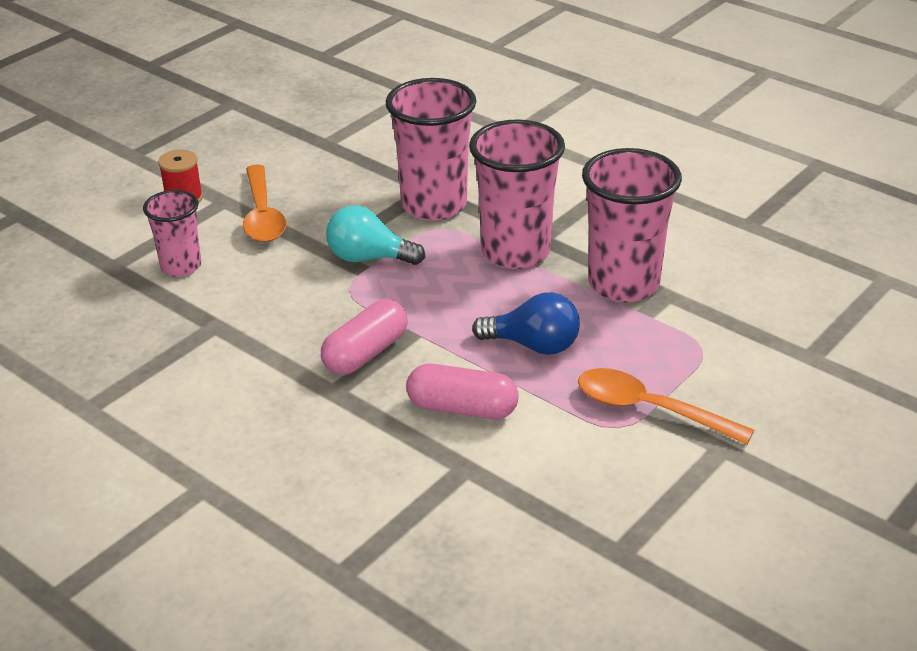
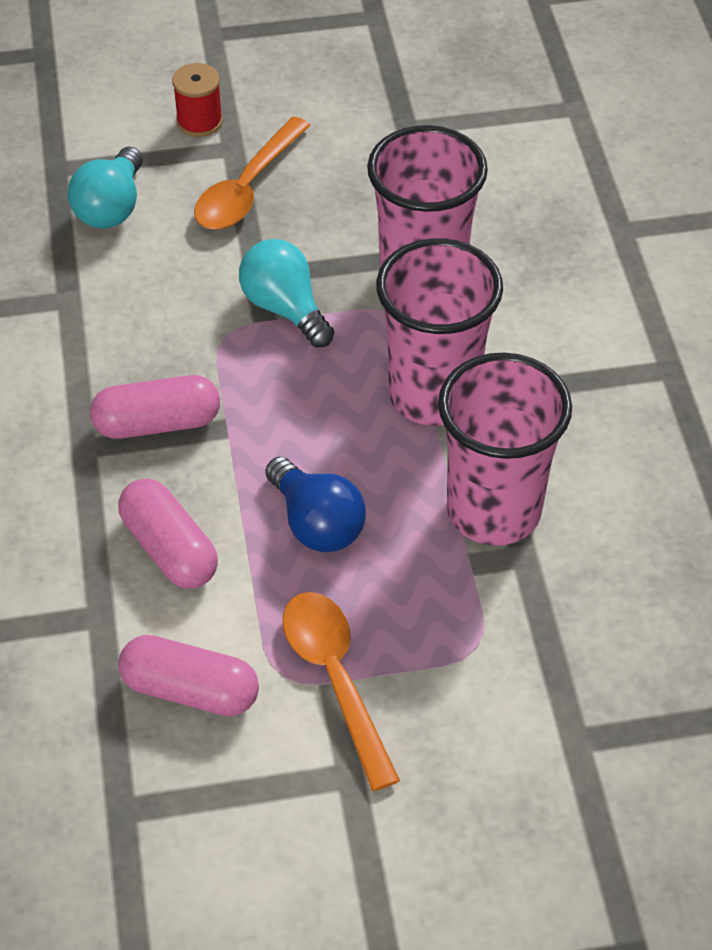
camera: 40 degrees right, 15 degrees up
(181, 266) = (111, 207): pink cup -> turquoise light bulb
(574, 467) = (190, 690): none -> pink capsule

